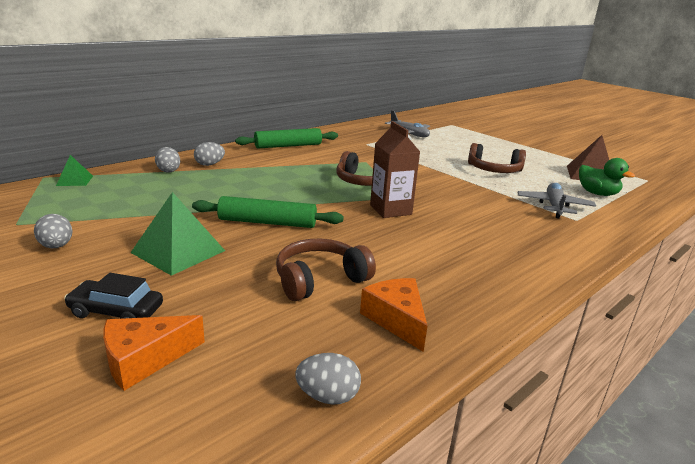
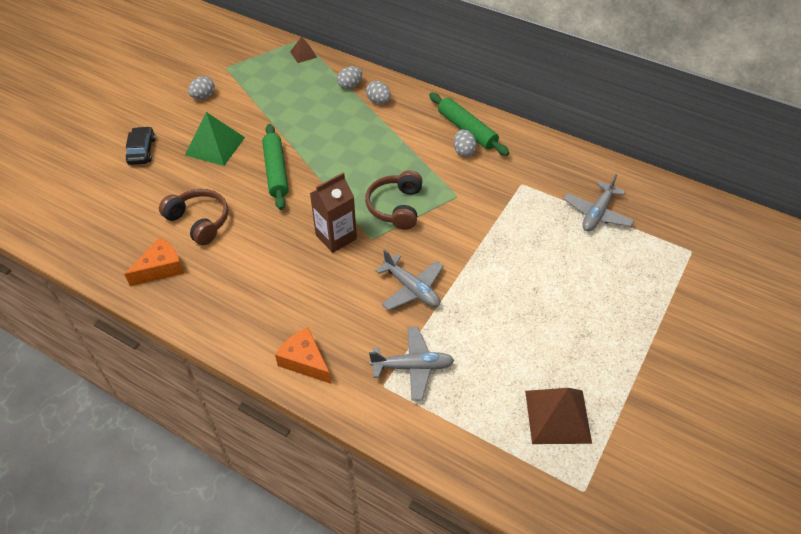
camera: 75 degrees right, 25 degrees up
(75, 180) = (303, 54): green pyramid -> brown pyramid
(144, 359) = (104, 178): orange cheese -> orange cheese (305, 361)
(328, 396) = (85, 252): grey egg -> grey egg (464, 151)
(467, 193) = (411, 289): none -> grey plane
(494, 170) = (504, 309): brown headphones -> none
(597, 193) = (482, 416): green duck -> none

